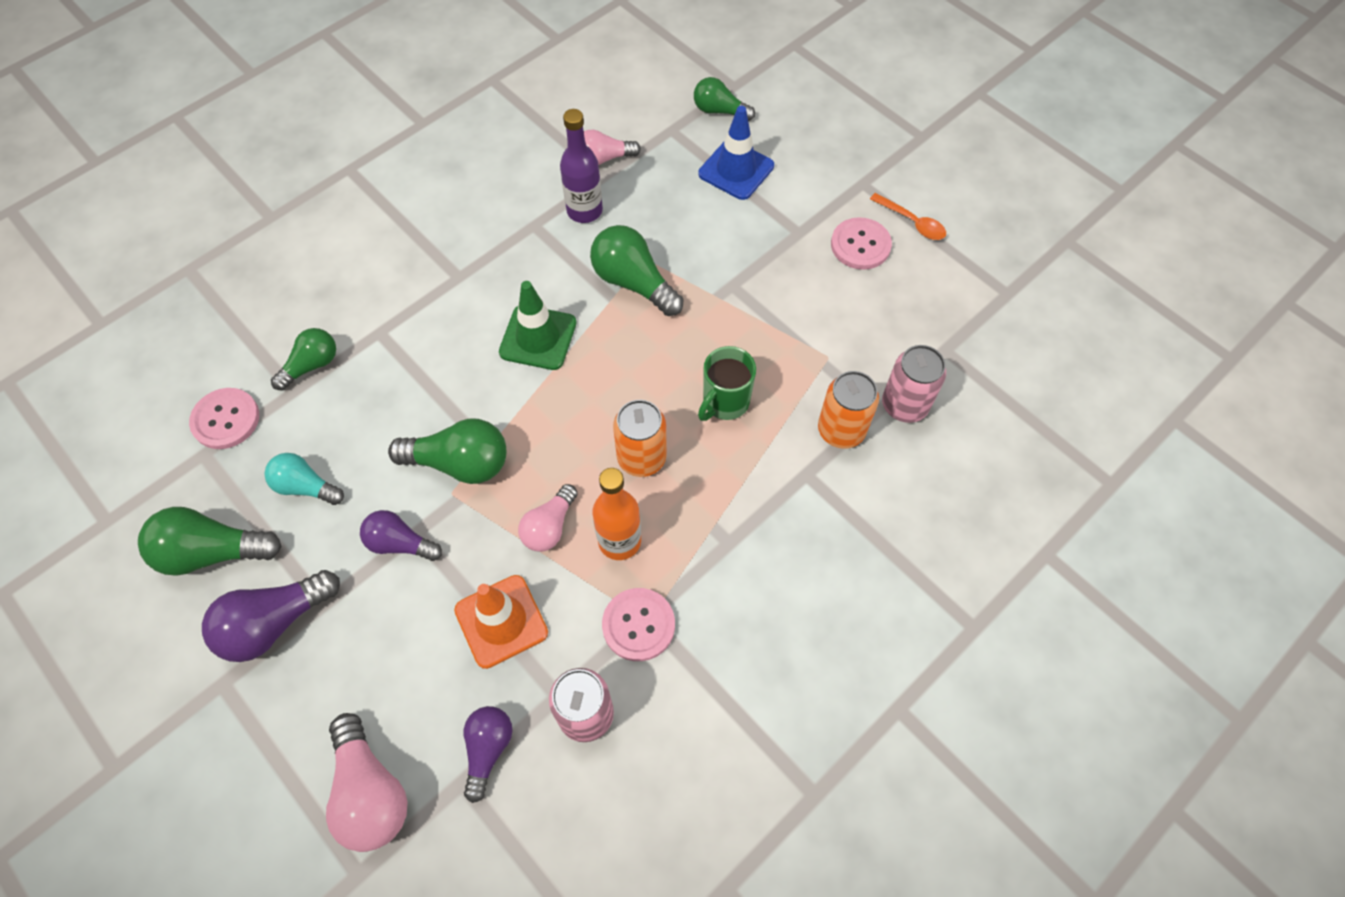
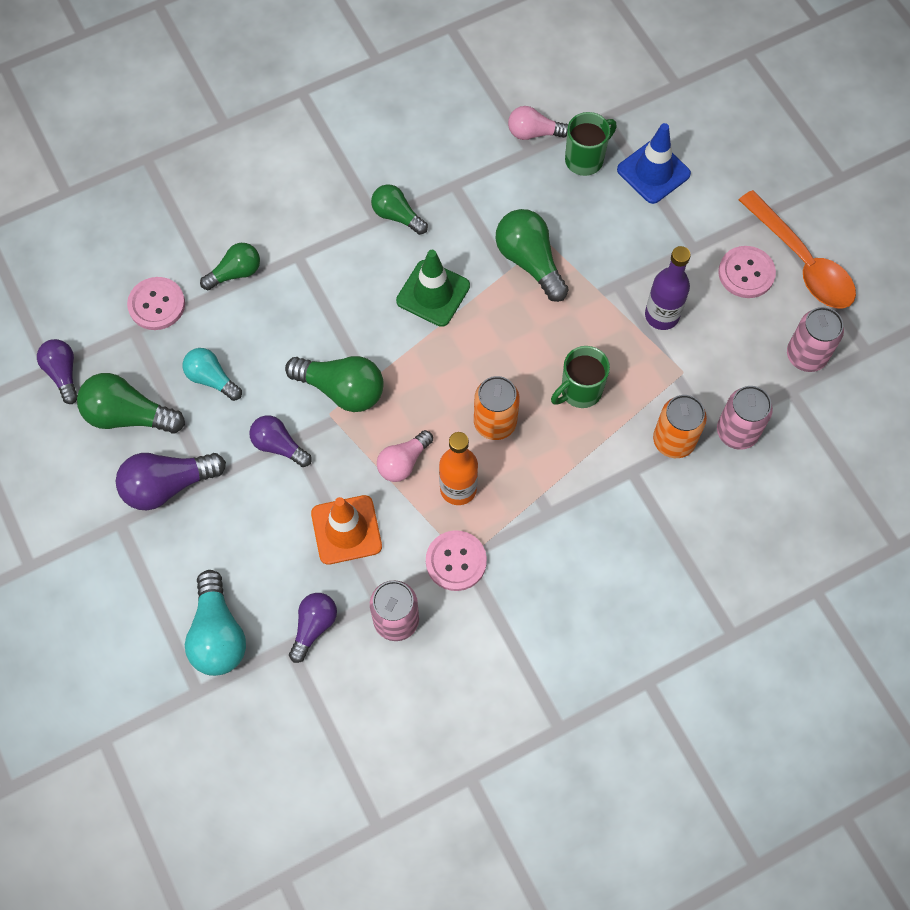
camera: 15 degrees right, 5 degrees up
(124, 523) = (63, 373): none -> purple light bulb
(370, 791) = (218, 634): pink light bulb -> turquoise light bulb
(584, 211) = (503, 181): purple bottle -> purple bottle (662, 315)
(663, 172) = (585, 159): none -> green mug
(719, 111) = (655, 107): green light bulb -> green light bulb (397, 216)
(912, 222) = (802, 262): orange spoon -> orange spoon, size x1.95
(948, 311) = (806, 355): none -> pink can

